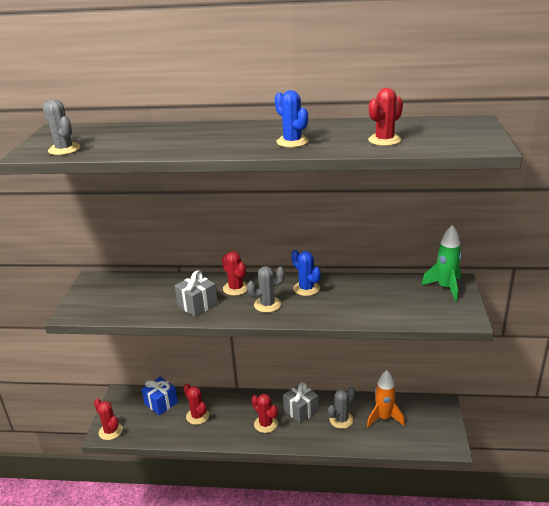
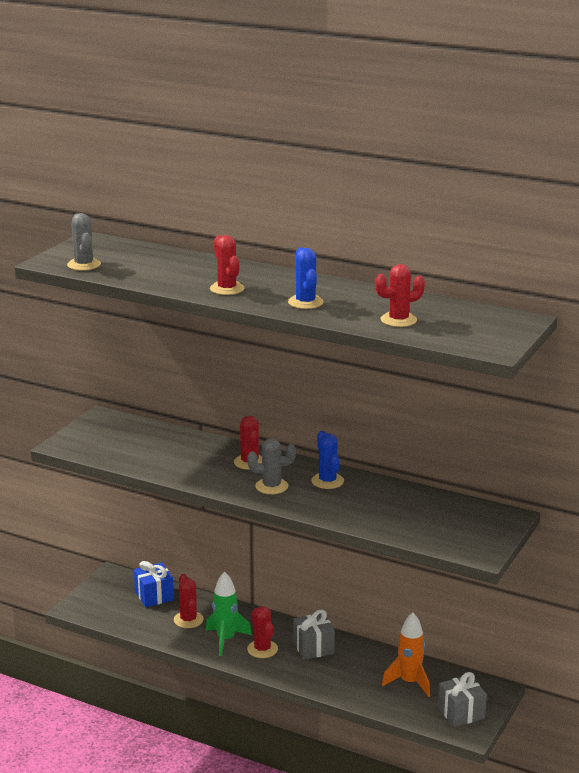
camera: 20 degrees right, 5 degrees down
(110, 431) = (83, 608): red cactus -> red cactus (227, 289)
(197, 305) = (196, 469): grey gift -> grey gift (461, 713)
(341, 420) = (355, 670): grey cactus -> none
(445, 288) = (488, 518): green rocket -> green rocket (226, 640)

